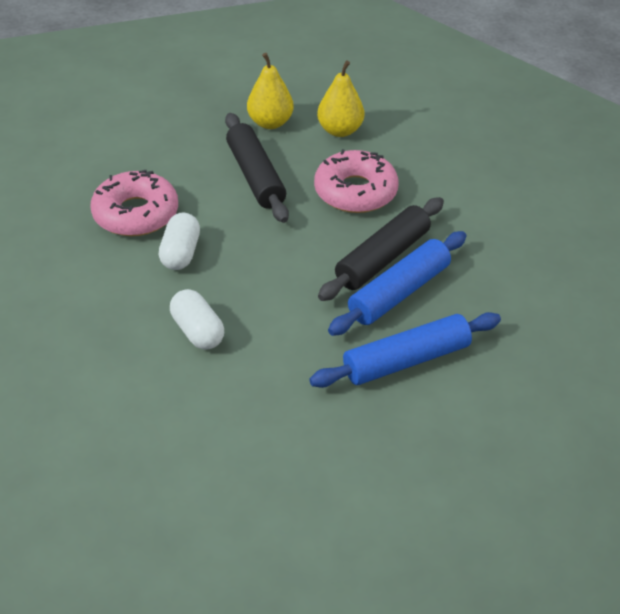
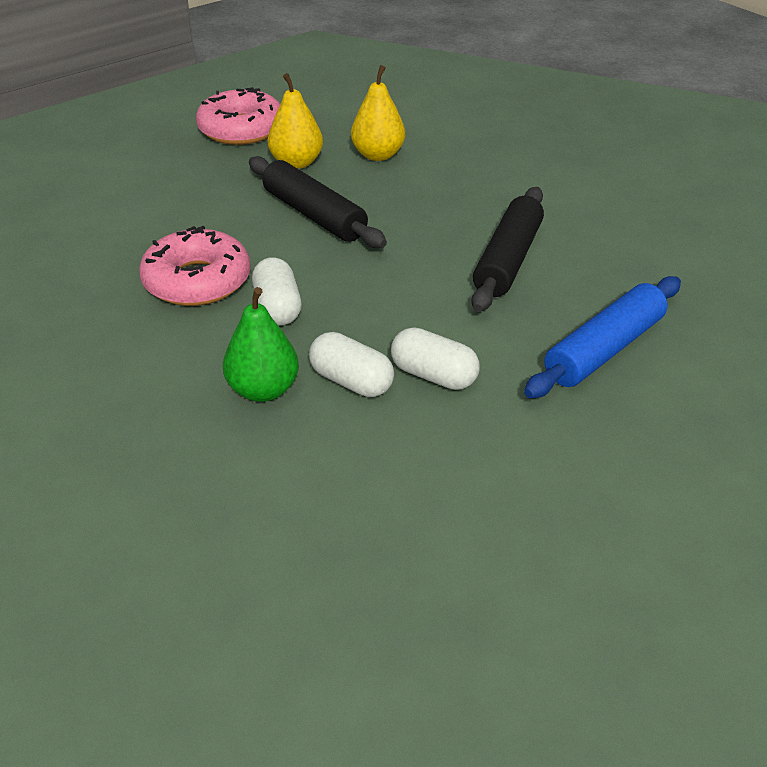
camera: 20 degrees left, 5 degrees down
(132, 320) = (263, 390): none -> green pear
(260, 344) = (434, 375): none -> white capsule
(355, 191) = (434, 206): pink donut -> pink donut (241, 129)
(399, 292) = (549, 287): blue rolling pin -> none

